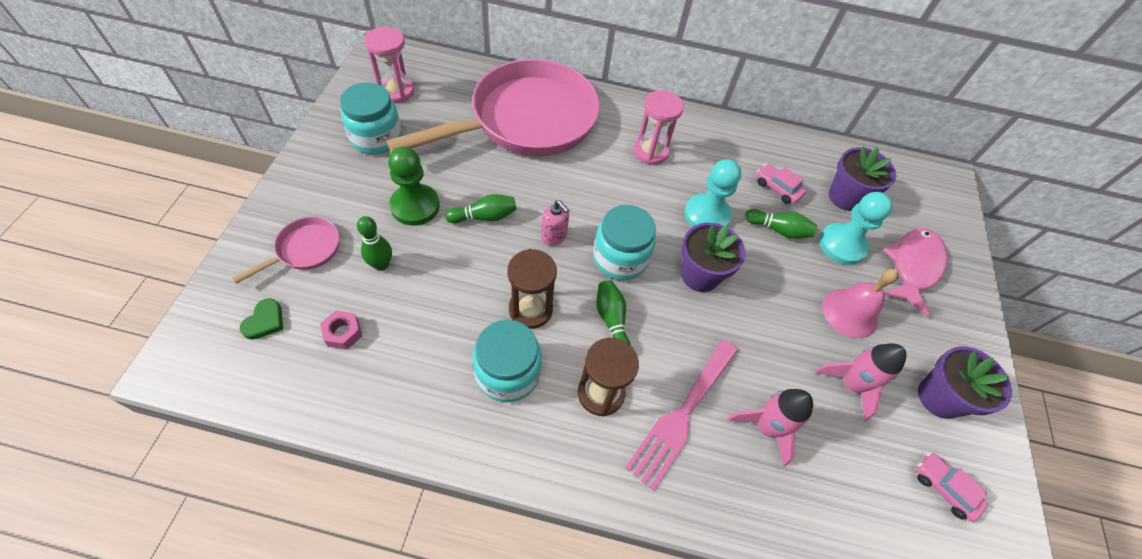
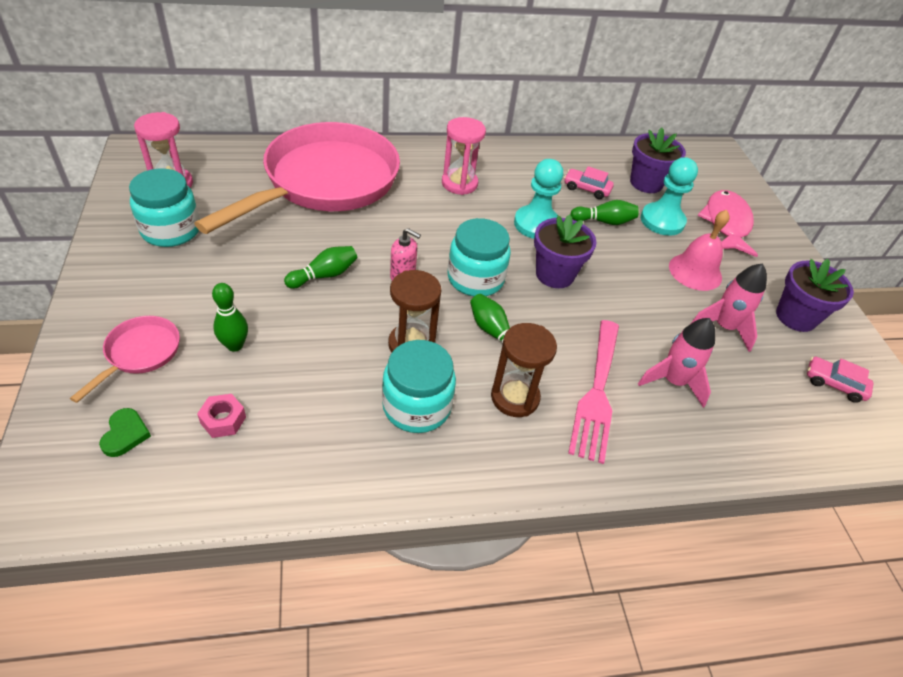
camera: 20 degrees left, 10 degrees down
(415, 206) = (245, 283): green pawn -> none

